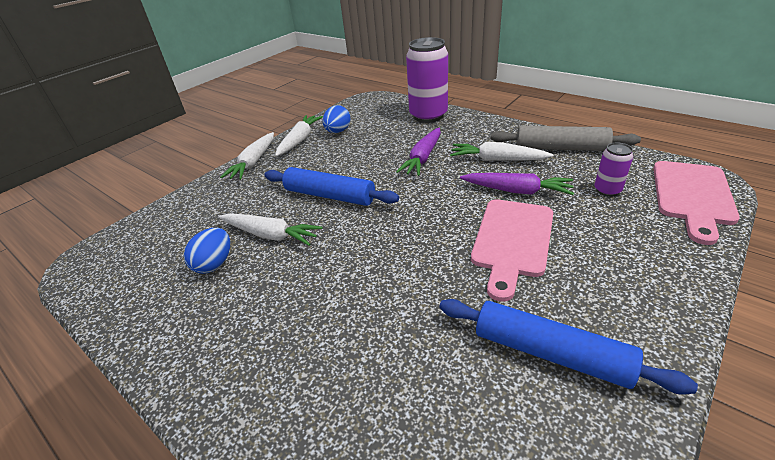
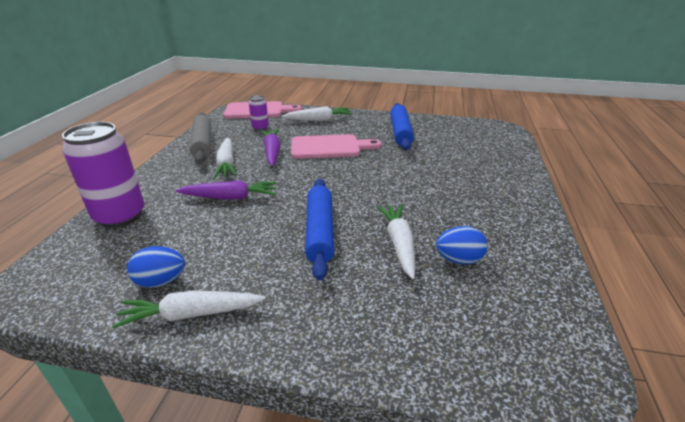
camera: 120 degrees left, 5 degrees down
(253, 162) = (272, 337): white carrot -> white carrot (319, 120)

